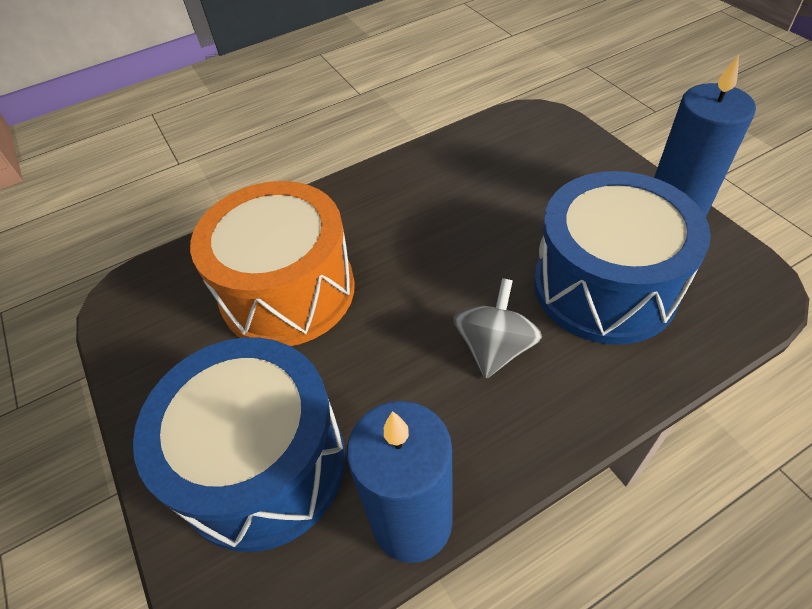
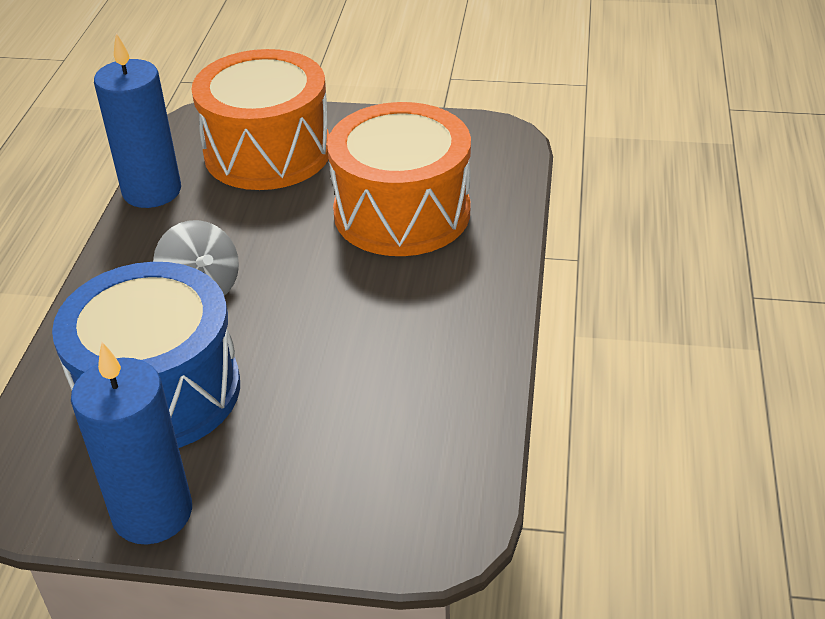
camera: 125 degrees right, 10 degrees down
(262, 464) = (268, 152): blue drum -> orange drum

